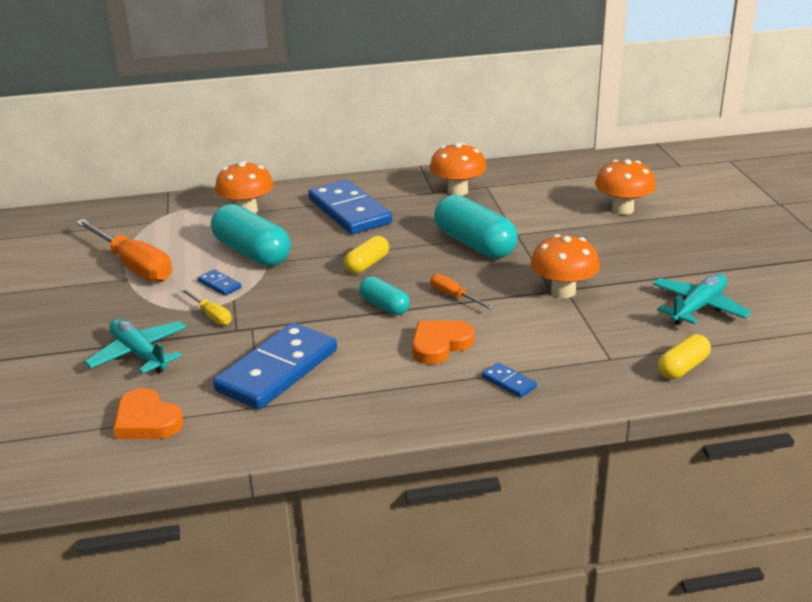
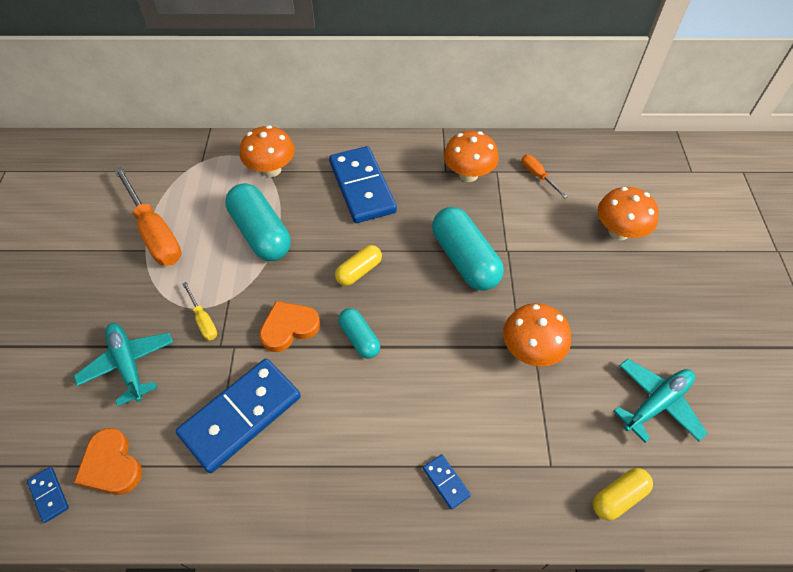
camera: 10 degrees right, 25 degrees up
(219, 284) = (221, 275): blue domino -> blue domino (49, 495)
(440, 345) = (396, 409): orange heart -> orange heart (289, 327)
(454, 296) = (426, 336): orange screwdriver -> orange screwdriver (538, 176)

